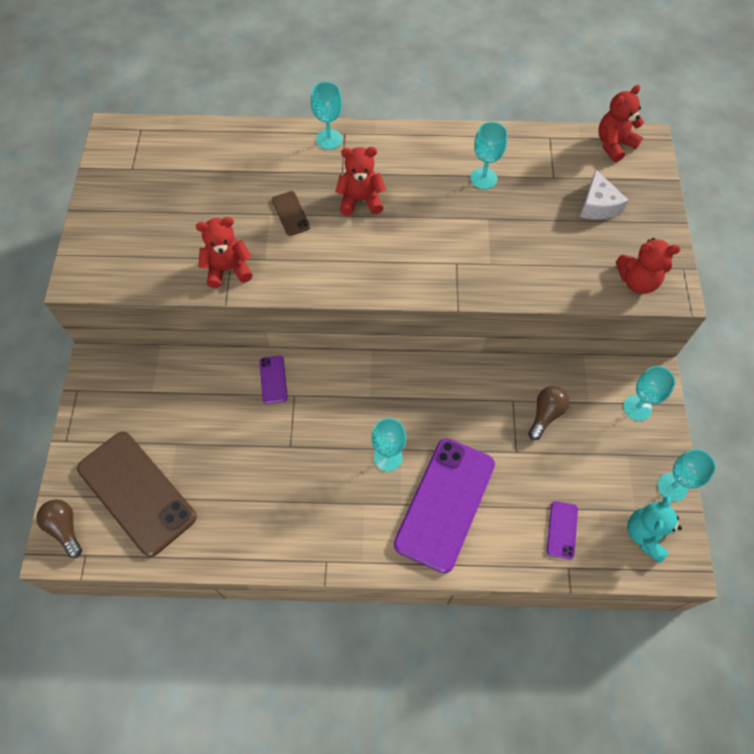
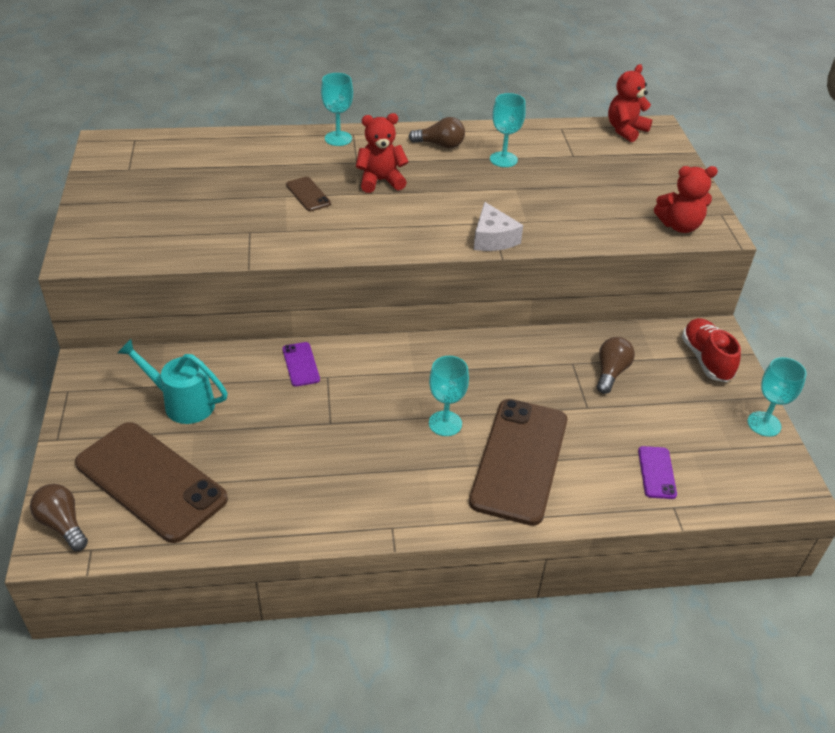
camera: 10 degrees left, 20 degrees down
(169, 412) = (182, 403): none -> turquoise watering can
(228, 269) = (247, 240): red teddy bear -> none
(425, 154) = (440, 145): none -> brown light bulb
(445, 504) = (520, 460): purple phone -> brown phone
(598, 205) = (623, 173): white cheese -> white cheese (493, 238)
(637, 407) = (706, 359): turquoise goblet -> red shoe
(646, 535) = (749, 469): turquoise teddy bear -> none

